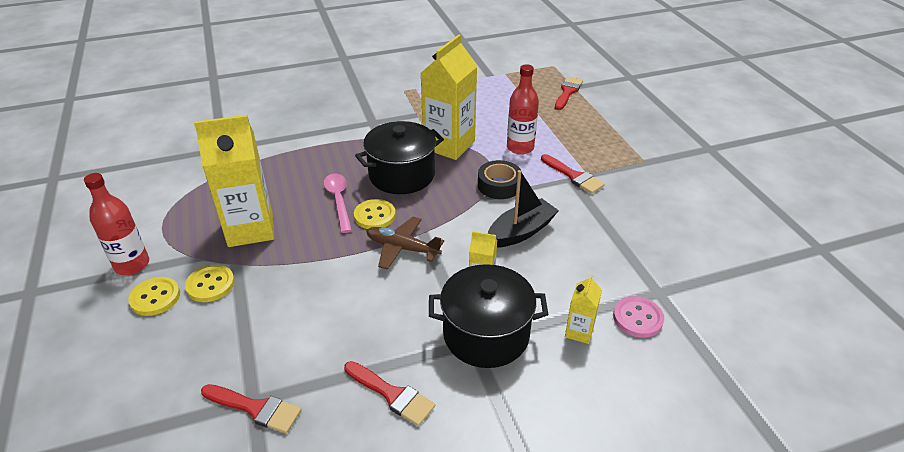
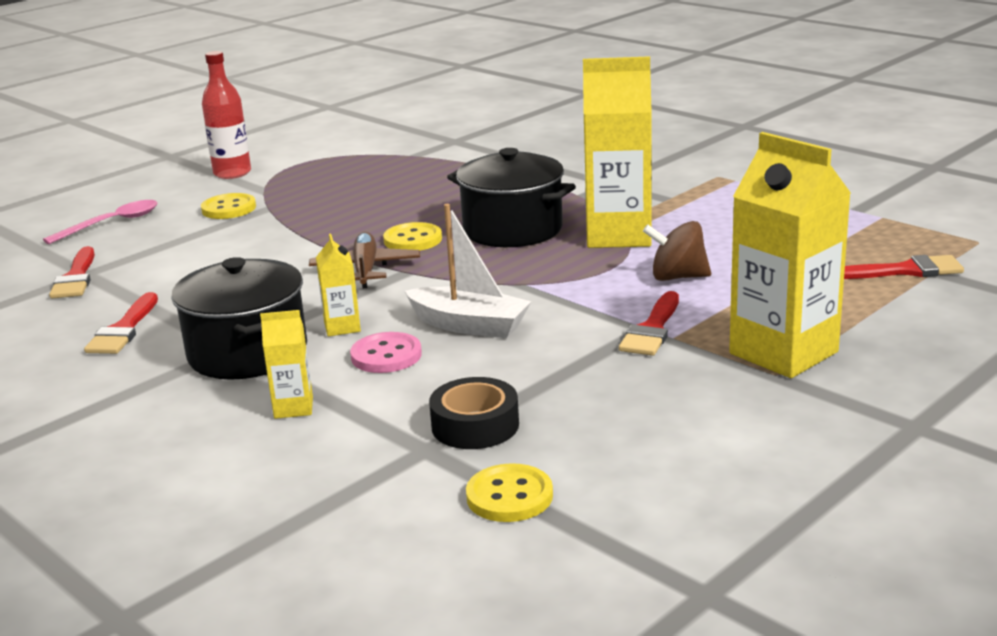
camera: 65 degrees right, 15 degrees down
(155, 297) = (194, 196): yellow button -> yellow button (509, 496)
(250, 229) = (329, 196): yellow carton -> yellow carton (783, 353)
(338, 200) = (422, 215): pink spoon -> pink spoon (111, 224)
(499, 185) = (561, 287): black tape -> black tape (475, 425)
(520, 148) = (677, 277): red bottle -> brown spinning top
(521, 232) = (469, 325): black boat -> white boat
(637, 318) = (352, 443): pink button -> pink button (386, 355)

